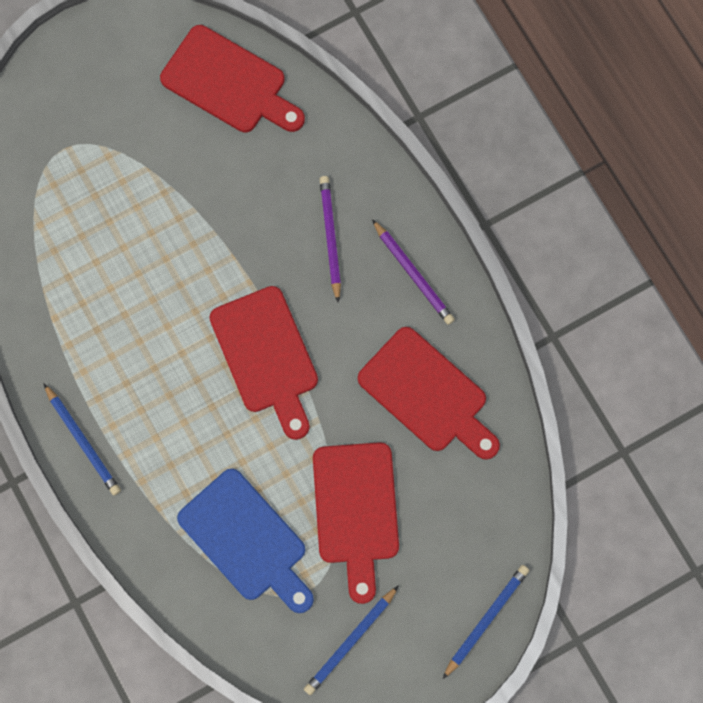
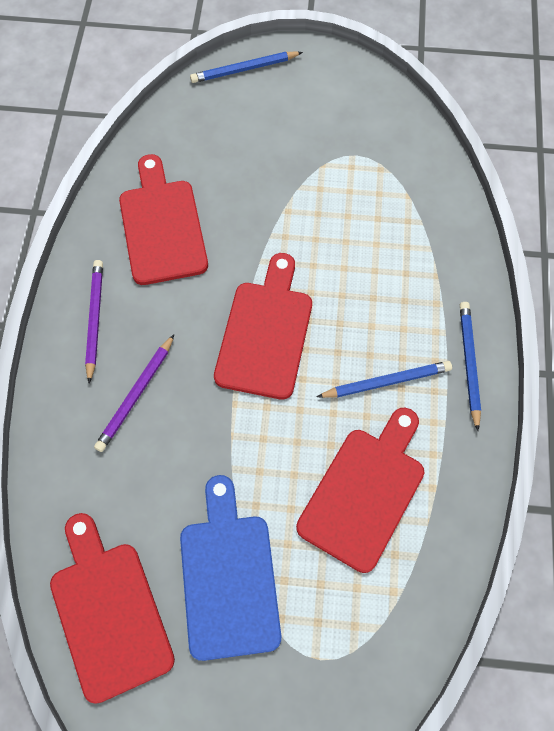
camera: 145 degrees left, 10 degrees down
(247, 540) = (379, 212): blue cutting board -> blue cutting board (228, 577)
(350, 642) = (349, 109): blue pencil -> blue pencil (387, 381)
(356, 511) = (281, 183): red cutting board -> red cutting board (364, 491)

